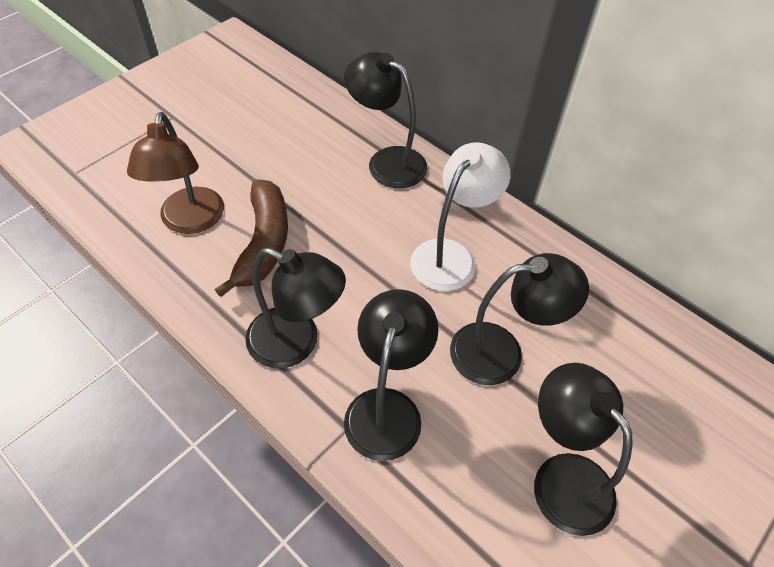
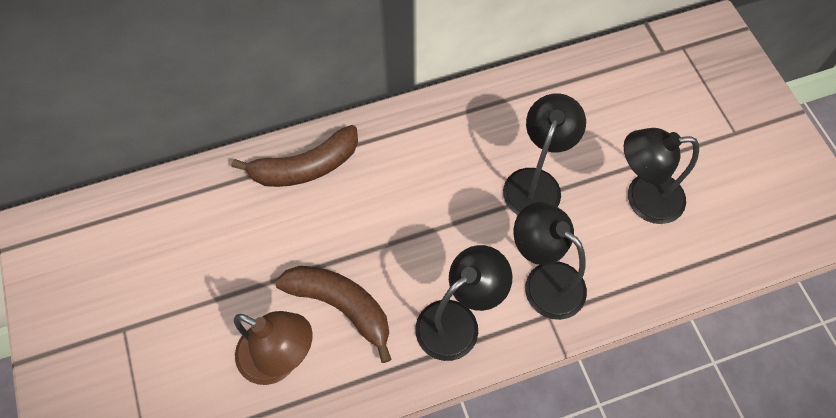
camera: 60 degrees left, 10 degrees up
(387, 162) = (305, 167): black lamp -> brown banana
(451, 255) = (433, 170): white lamp -> none

